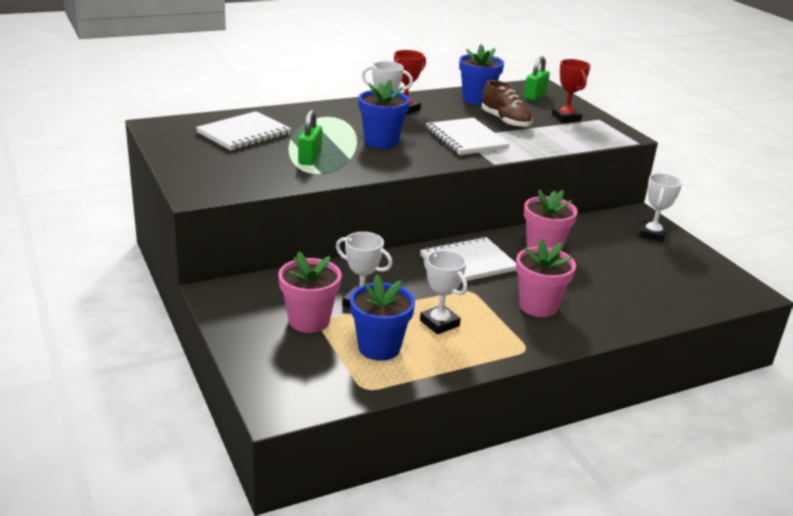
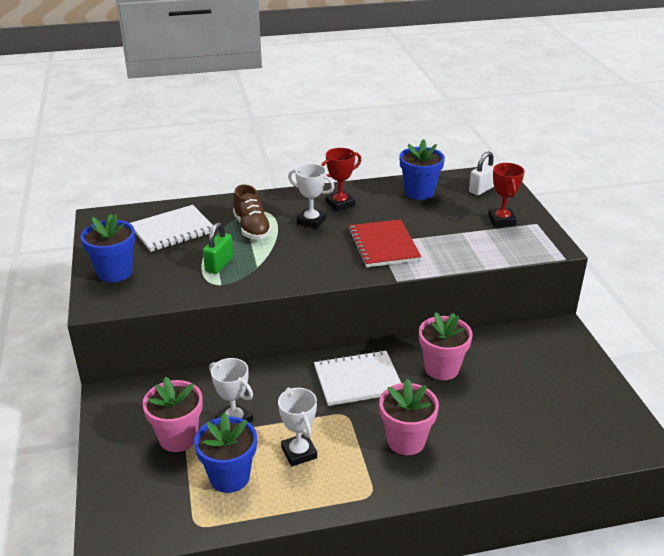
camera: 15 degrees right, 5 degrees up
(381, 141) = (297, 246): blue flower pot -> blue flower pot (115, 272)
(466, 139) = (383, 245): white notebook -> red notebook
(505, 121) = (434, 223): brown shoe -> brown shoe (252, 228)
(535, 96) = (482, 189): green padlock -> white padlock
(652, 234) = (566, 357): white trophy -> none

